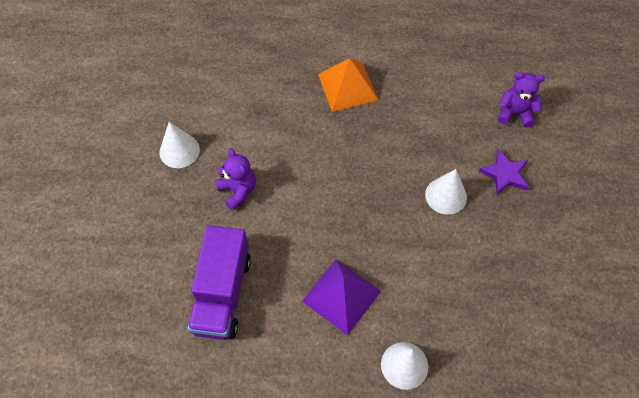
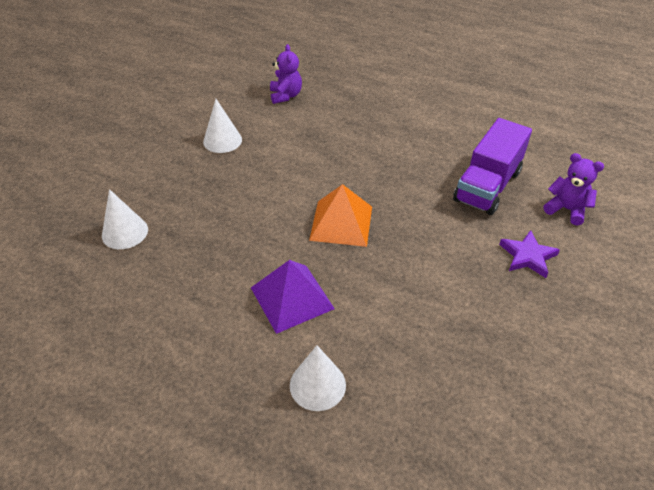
camera: 25 degrees right, 15 degrees down
(222, 293) = (183, 254): purple truck -> purple truck (487, 186)
(238, 191) = (251, 183): purple teddy bear -> purple teddy bear (285, 96)
(347, 87) = (402, 140): orange pyramid -> orange pyramid (341, 223)
(446, 195) = (452, 253): white cone -> white cone (125, 232)

